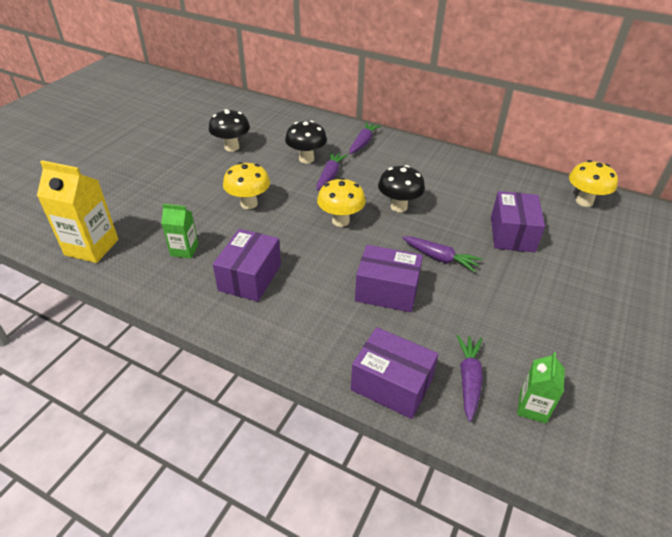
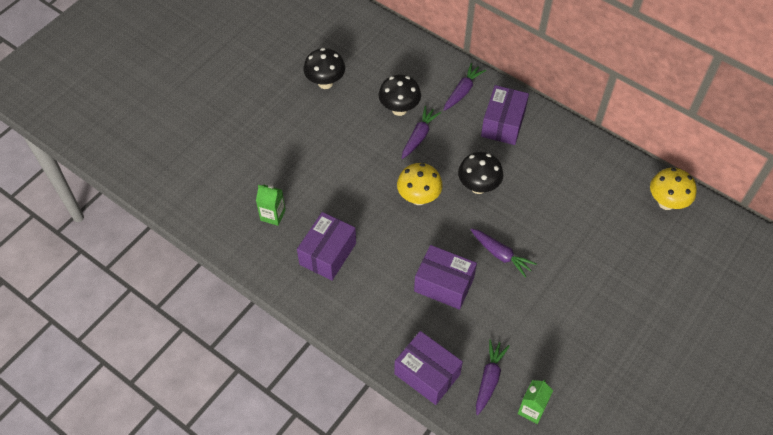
camera: 10 degrees right, 15 degrees up
(92, 247) = (192, 201): yellow carton -> none
(249, 204) = (335, 165): yellow mushroom -> none
(512, 234) = (578, 235): purple box -> purple box (503, 124)

